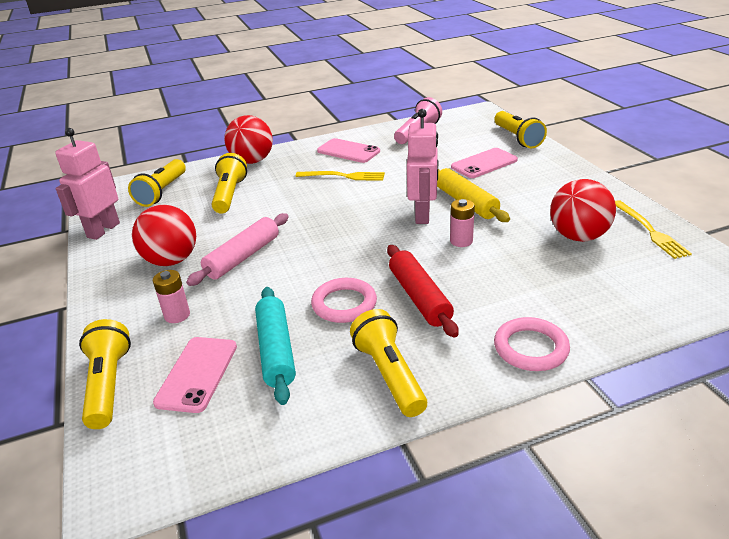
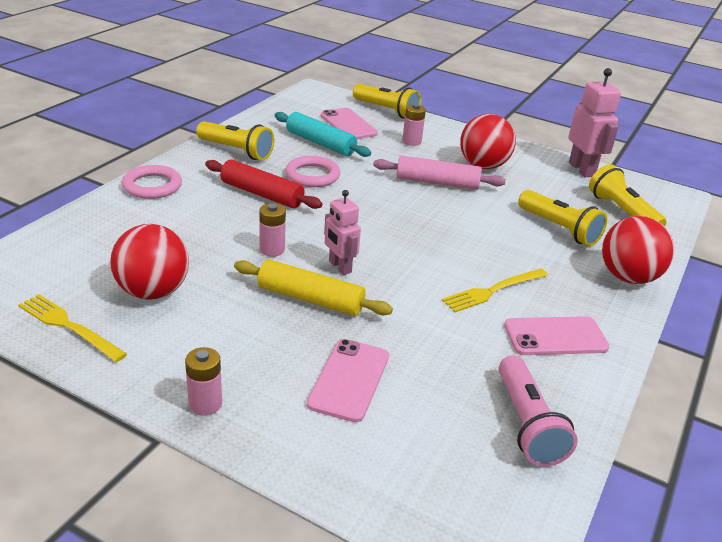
camera: 135 degrees right, 0 degrees up
(243, 257) = (437, 182): pink rolling pin -> pink rolling pin turned 75 degrees counterclockwise
(423, 215) = (339, 267): pink robot -> pink robot, size x0.65
(517, 138) = (351, 476): yellow flashlight -> none
(572, 174) = (205, 404): none -> pink battery

